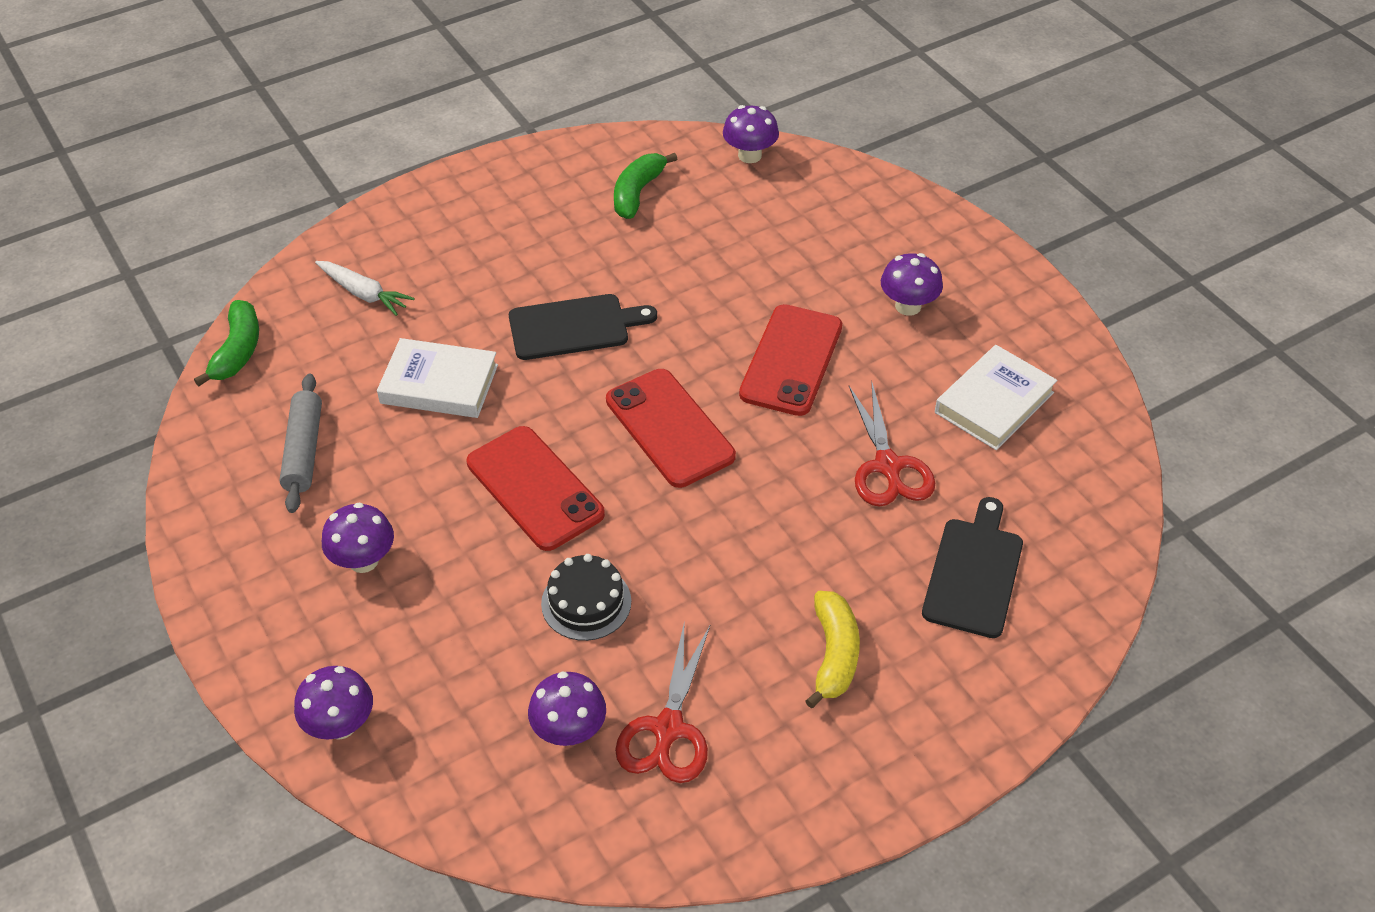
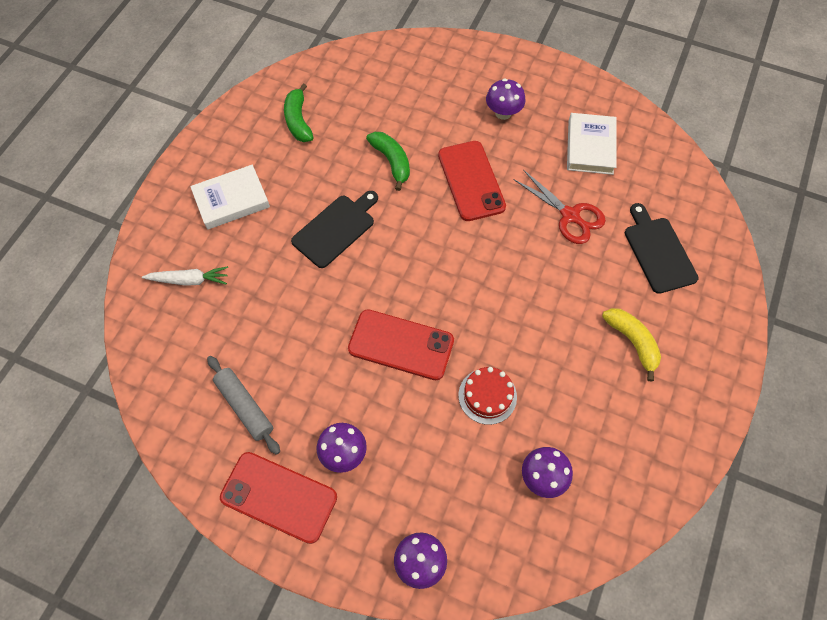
camera: 35 degrees left, 15 degrees up
(237, 351) = (142, 367): green banana -> green banana (391, 162)
(439, 384) = (289, 312): white book -> white book (231, 200)
(586, 602) = (487, 396): black cake -> red cake
(668, 729) = (589, 440): red scissors -> none
(670, 428) = (442, 261): red phone -> red phone (279, 497)
(749, 155) = (342, 62): purple mushroom -> none

